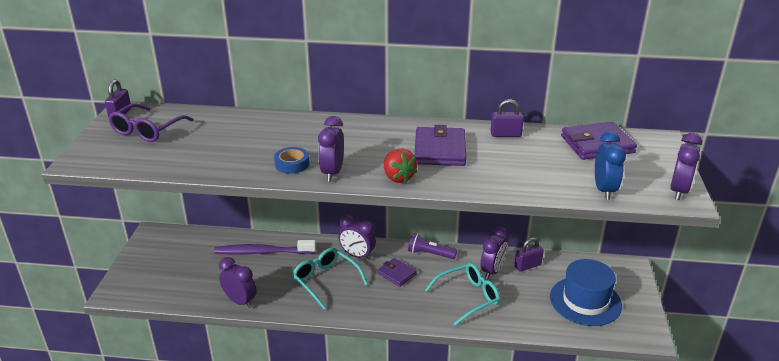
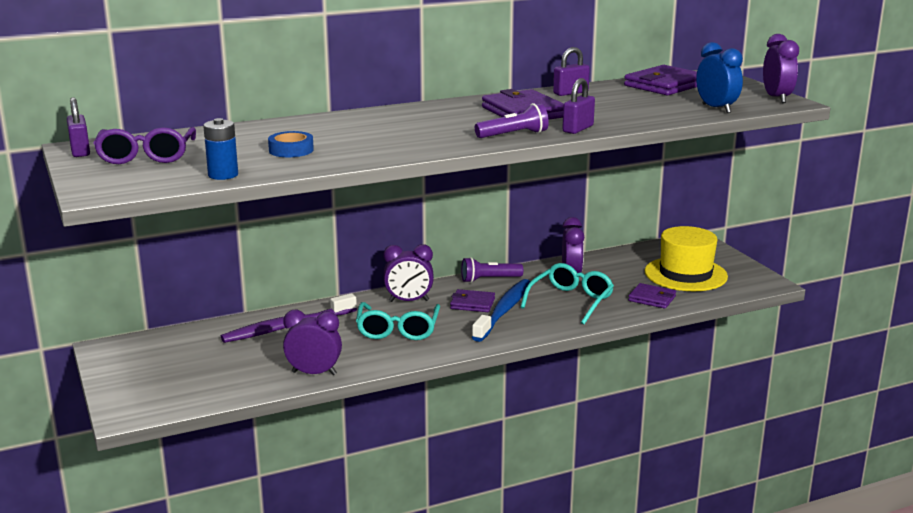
camera: 30 degrees left, 10 degrees down
(162, 166) = (223, 175): none -> blue battery
(292, 164) = (381, 147): blue tape -> blue tape (291, 150)
(325, 281) = (398, 330): turquoise glasses -> turquoise glasses turned 105 degrees counterclockwise
(332, 173) = (438, 144): purple clock -> none
(398, 177) = (514, 135): red strawberry -> purple flashlight
(411, 289) = (504, 311): none -> blue toothbrush
(527, 266) = (601, 263): purple padlock -> purple padlock (578, 129)
(533, 318) = (652, 298): none -> purple wallet
(585, 301) = (685, 274): blue hat -> yellow hat

